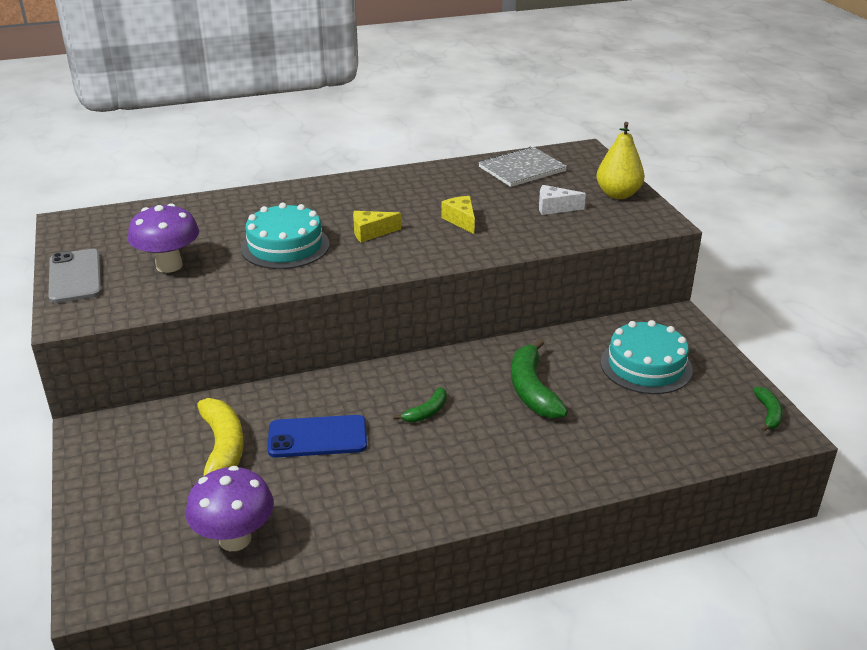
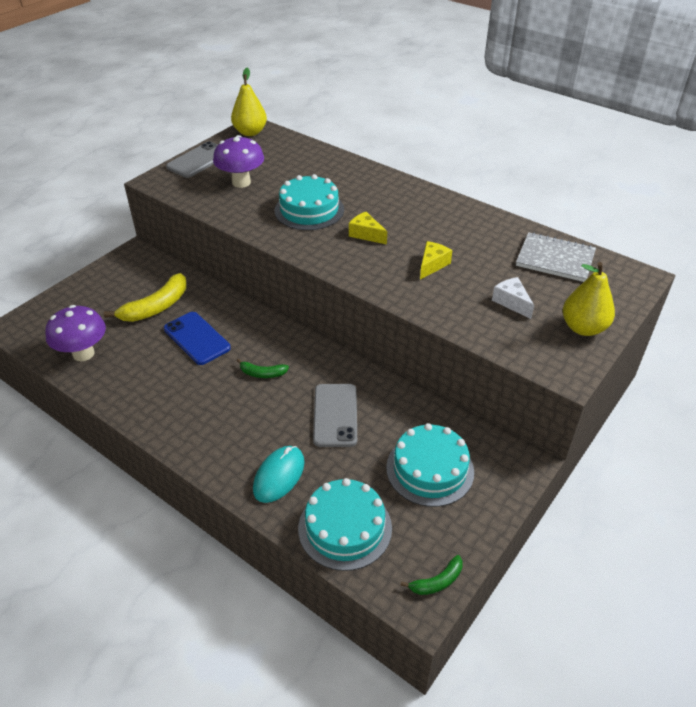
camera: 55 degrees right, 10 degrees up
(75, 227) = (250, 132): none -> yellow pear
(532, 389) = (335, 415): green banana -> grey phone
(579, 455) = (279, 475): none -> turquoise mouse
(675, 439) = (345, 528): none -> turquoise cake

